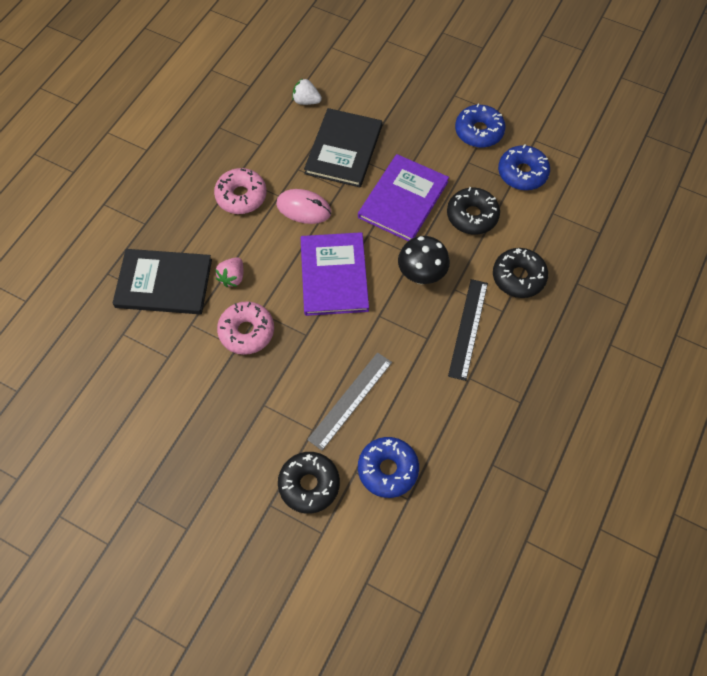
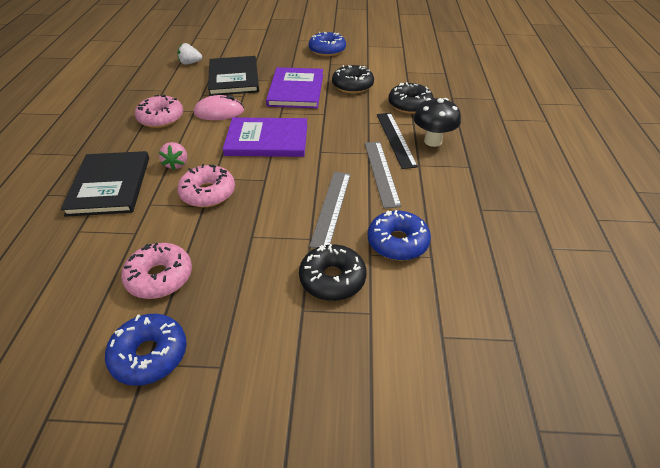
camera: 25 degrees left, 20 degrees down
(164, 283) = (110, 185): black book -> black book turned 75 degrees counterclockwise
(172, 418) = (159, 277): none -> pink donut
(334, 275) = (267, 140): purple book -> purple book turned 60 degrees counterclockwise
(421, 275) = (338, 122): black mushroom -> black mushroom (433, 141)
(424, 373) = (381, 173): none -> grey ruler
(522, 173) = (371, 60): blue donut -> blue donut (149, 355)

